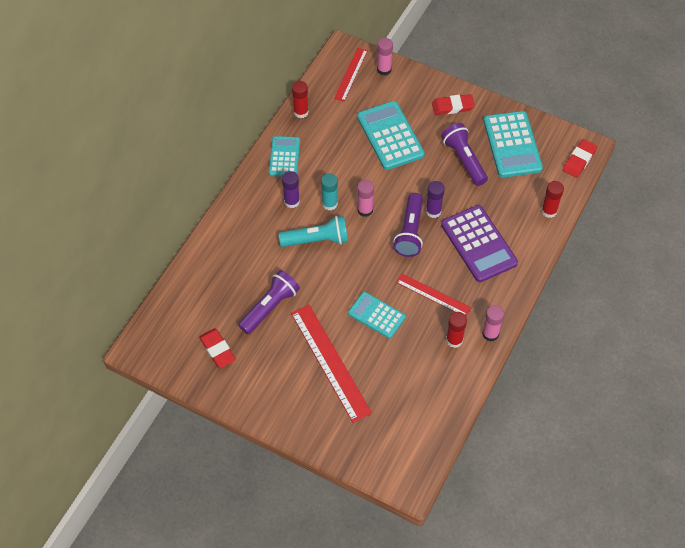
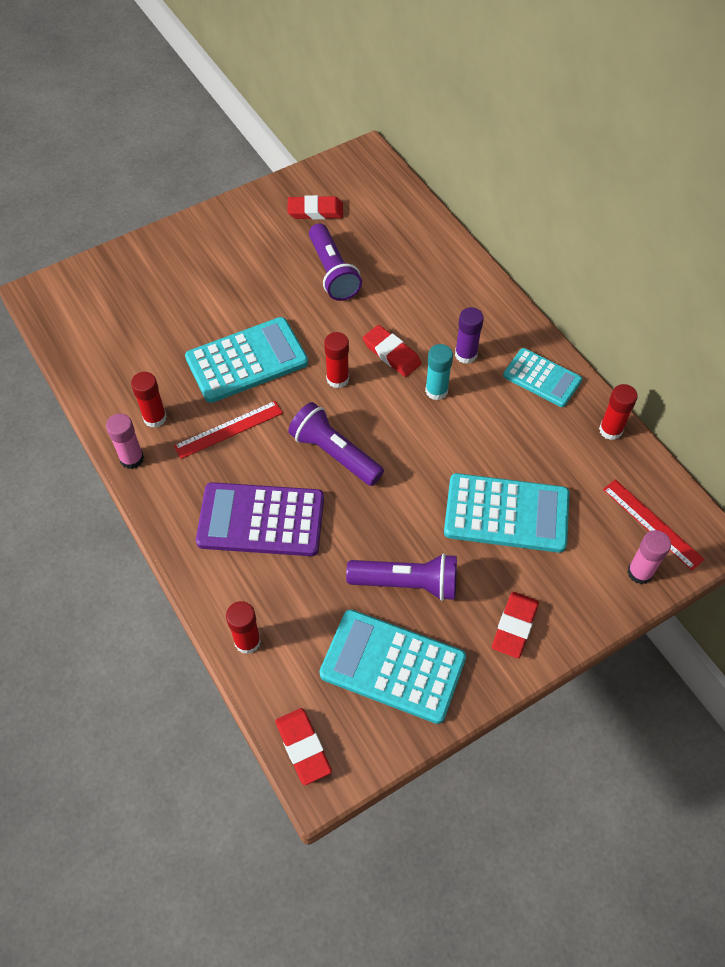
camera: 120 degrees right, 0 degrees up
(317, 240) = (391, 354): turquoise flashlight -> red eraser
(330, 362) = (224, 293): red ruler -> none
(356, 258) = (337, 379): none -> red glue stick
(365, 210) = (401, 422): pink glue stick -> none
(376, 315) = (247, 361): turquoise calculator -> turquoise calculator, size x1.59
(433, 211) = (347, 497): purple glue stick -> none

